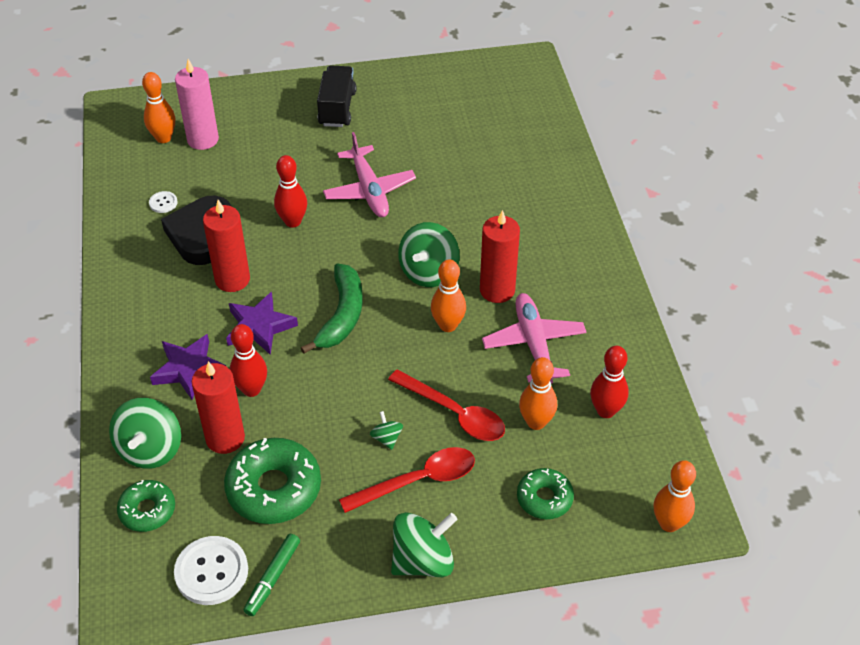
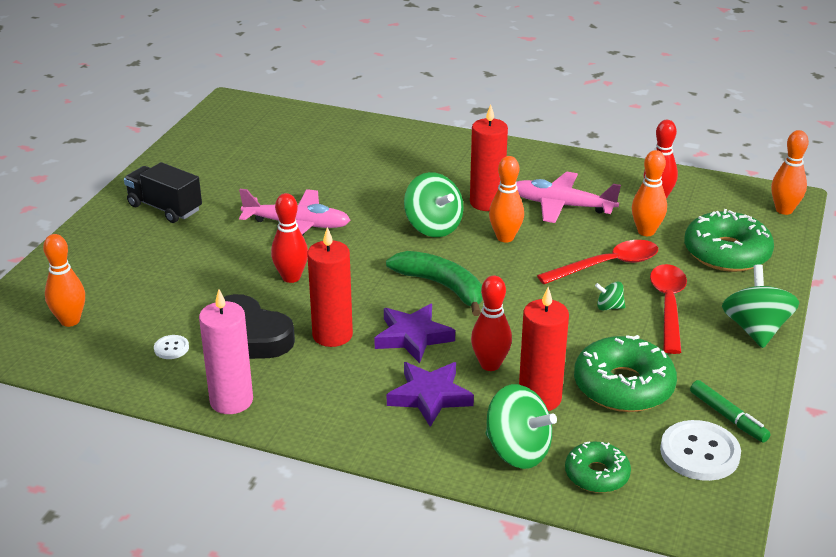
camera: 60 degrees left, 15 degrees down
(203, 139) = (106, 296): pink candle -> pink candle (231, 401)
(544, 498) = (726, 253): green donut -> green donut, size x1.70

